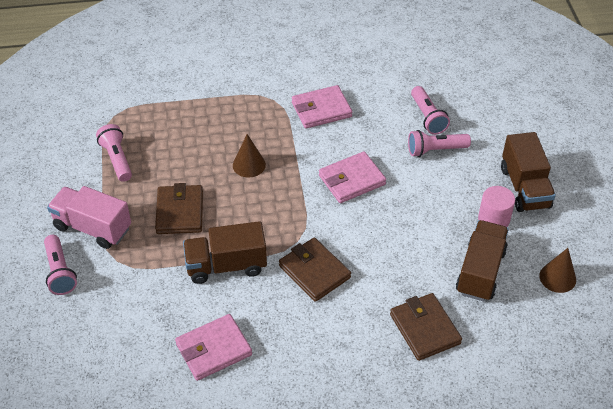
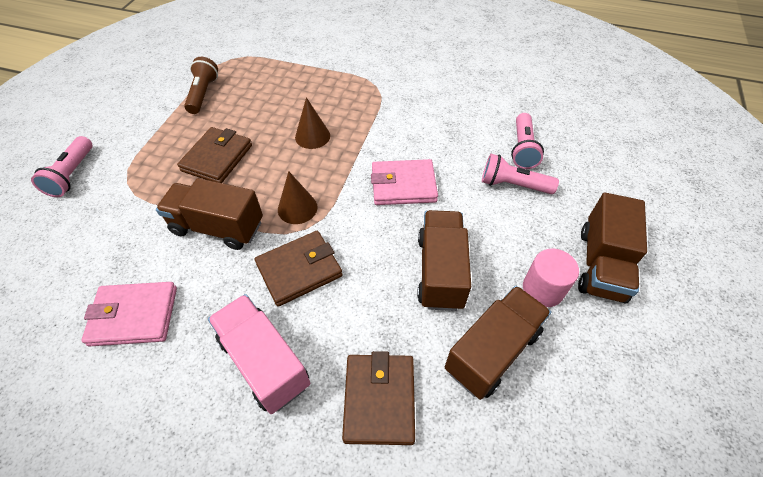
camera: 25 degrees right, 5 degrees up
(93, 228) = (133, 145): pink truck -> pink truck (264, 362)
(117, 159) = (203, 94): pink flashlight -> brown flashlight
(314, 272) = (299, 270): brown wallet -> brown wallet turned 75 degrees clockwise
(321, 110) = (416, 108): pink wallet -> none
(417, 234) = (440, 271): none -> brown truck
(557, 277) = (595, 404): brown cone -> brown cone (297, 208)

